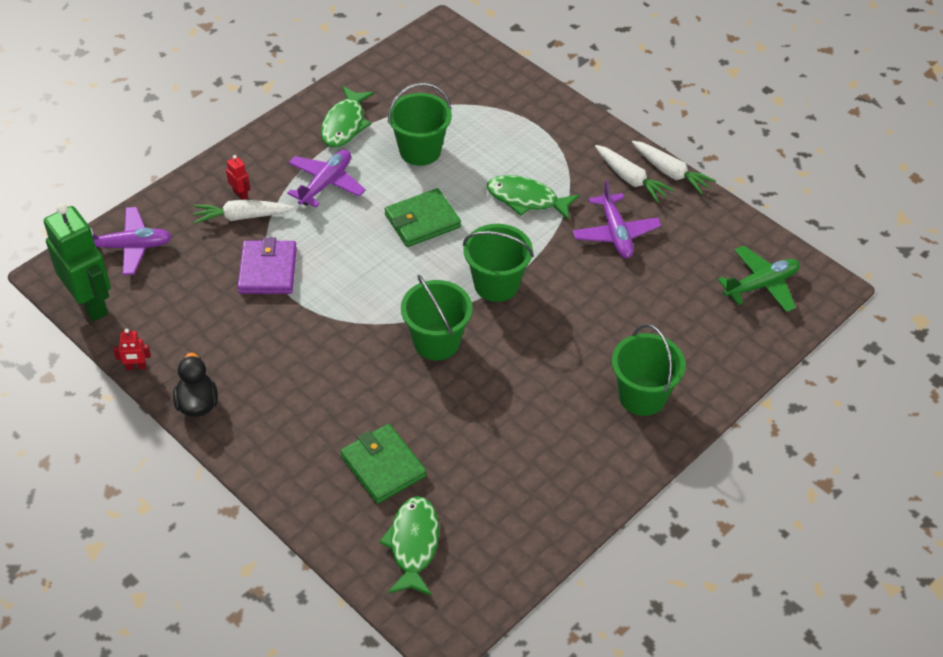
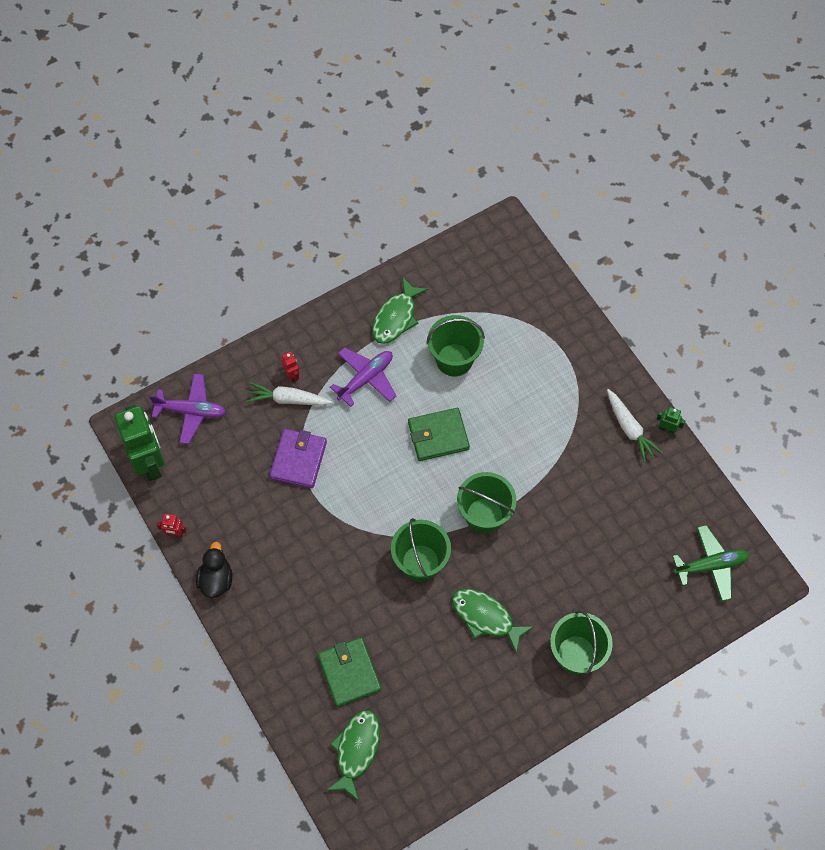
camera: 15 degrees right, 15 degrees up
(526, 199) = (533, 432): green fish -> green fish (485, 617)
(615, 233) = (600, 484): purple plane -> none
(670, 172) = (667, 429): white carrot -> green robot

